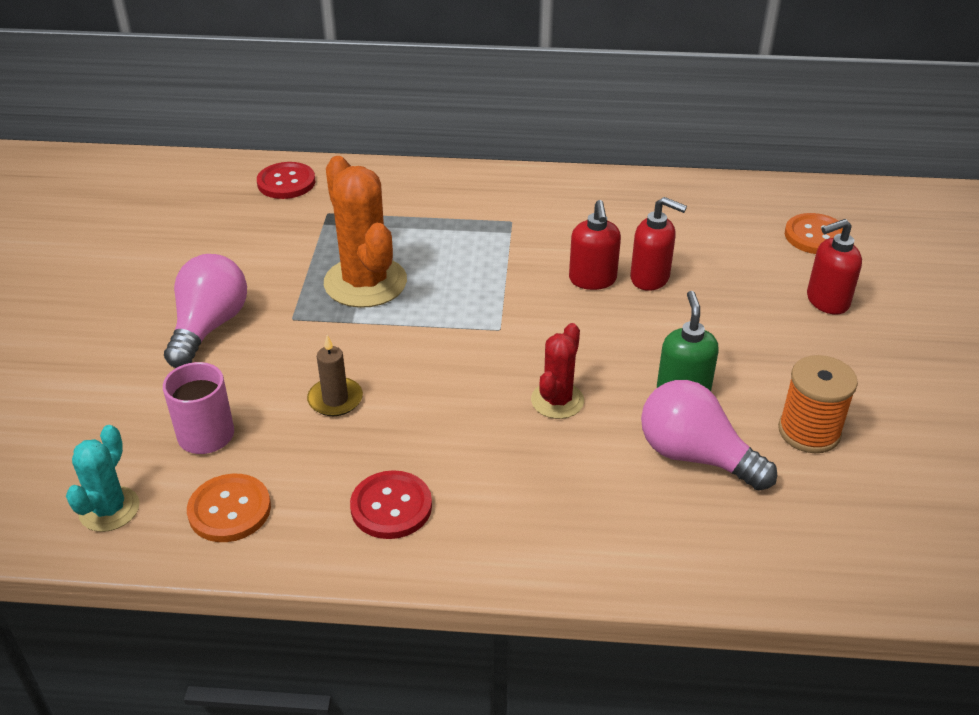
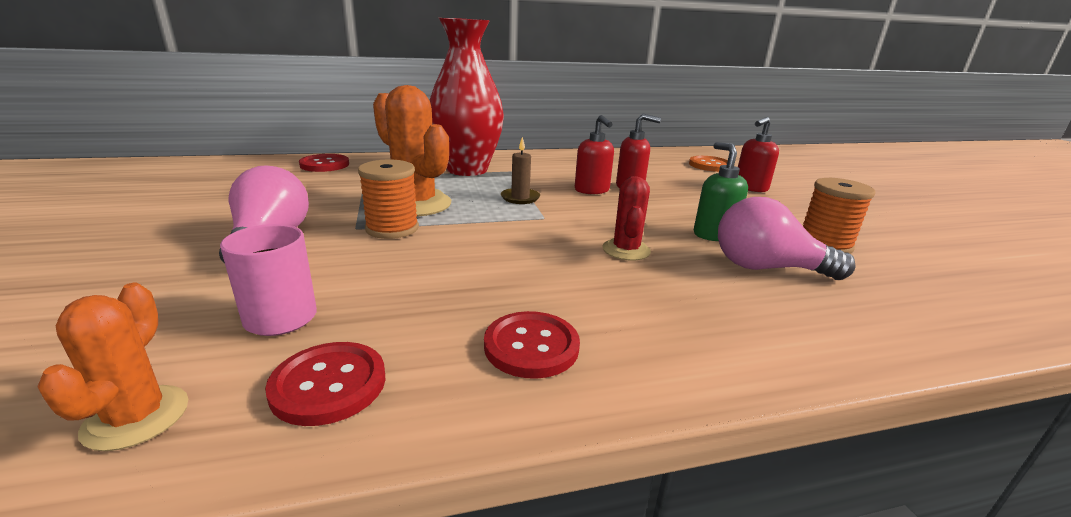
camera: 20 degrees left, 15 degrees down
(109, 509) = (136, 417): turquoise cactus -> orange cactus
(229, 510) = (329, 385): orange button -> red button
(327, 325) = (392, 228): none -> orange spool
(335, 399) = (422, 272): brown candle -> brown candle (520, 198)
(455, 212) = (467, 170): none -> red vase

